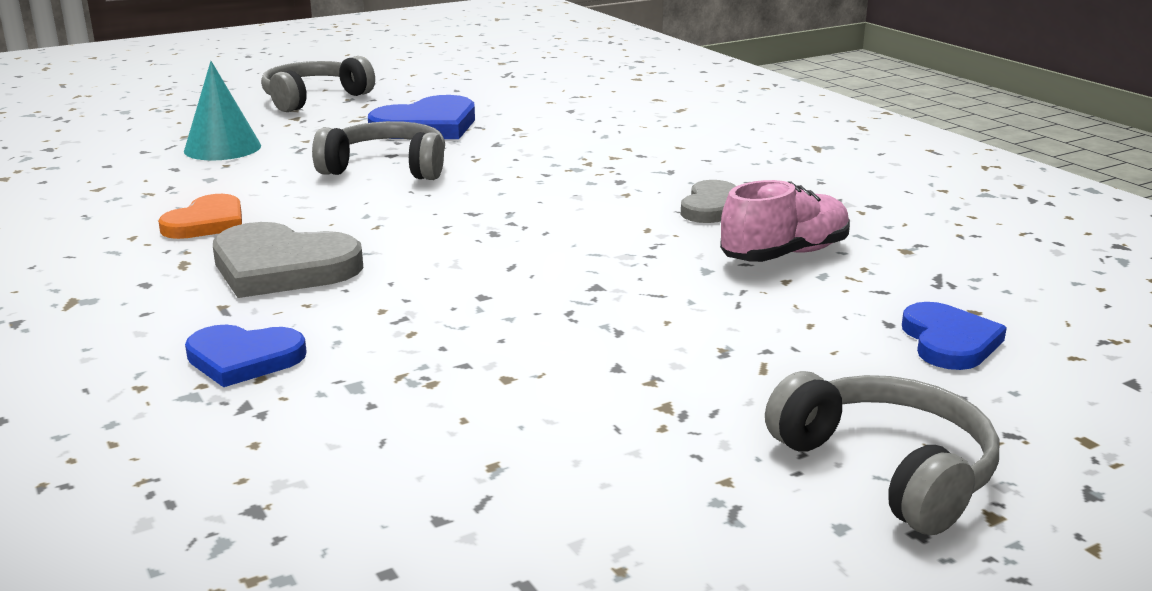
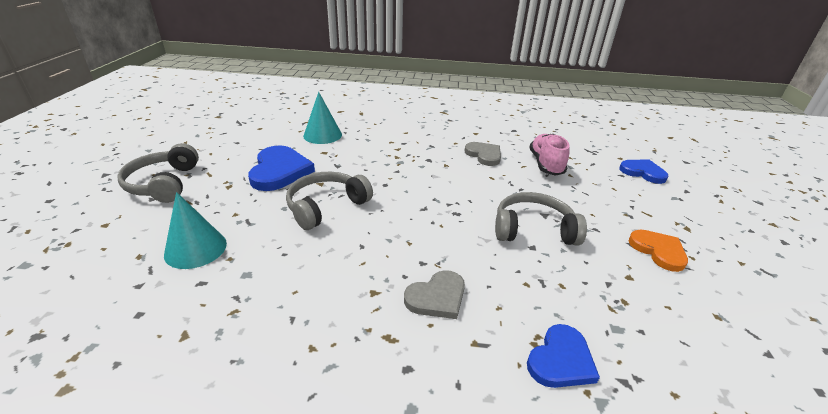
camera: 55 degrees left, 10 degrees up
(207, 222) = (328, 303): orange heart -> orange heart (658, 251)
(282, 267) = (437, 297): grey heart -> grey heart, size x0.64
(562, 113) = (322, 135): none -> turquoise cone
(887, 469) = (738, 227): grey headphones -> grey headphones (533, 229)

